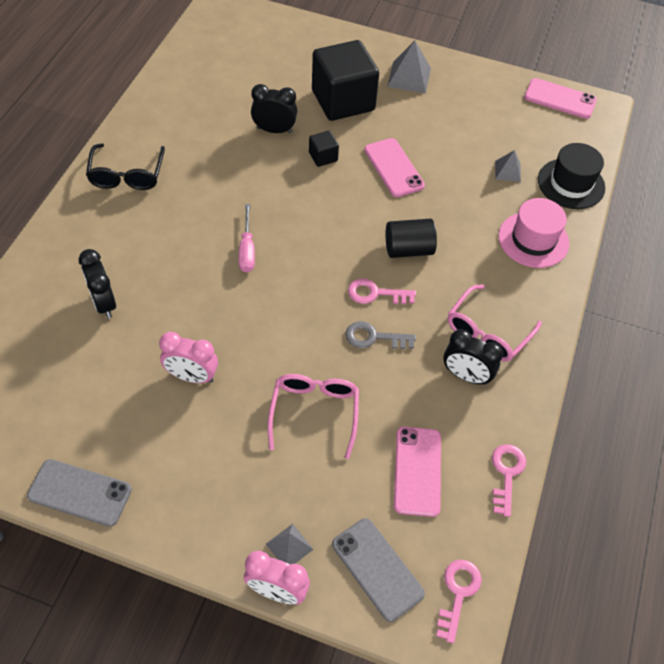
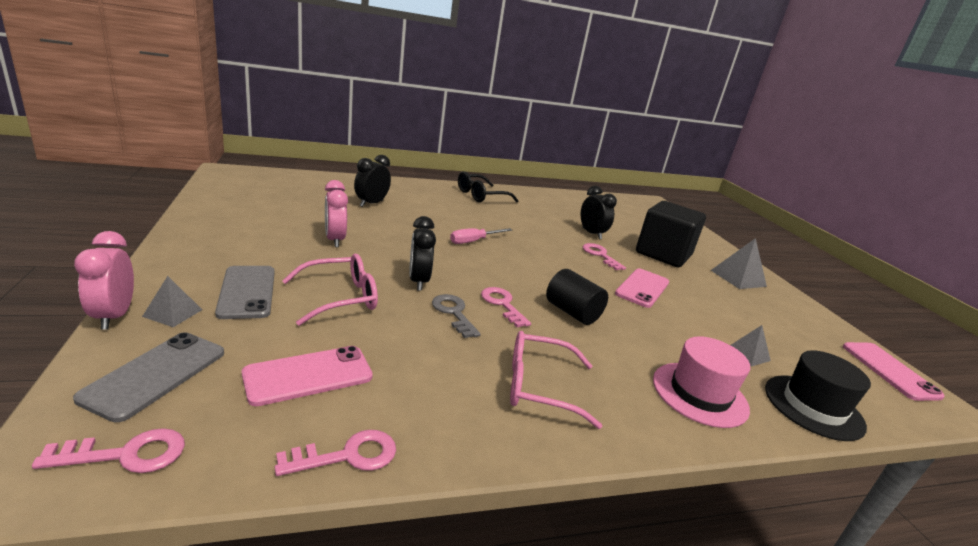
camera: 55 degrees right, 30 degrees down
(80, 492) = (200, 219): grey phone -> grey phone (247, 292)
(323, 157) = (600, 255): black cube -> pink key
(466, 376) = (465, 383): black clock -> black clock (418, 281)

